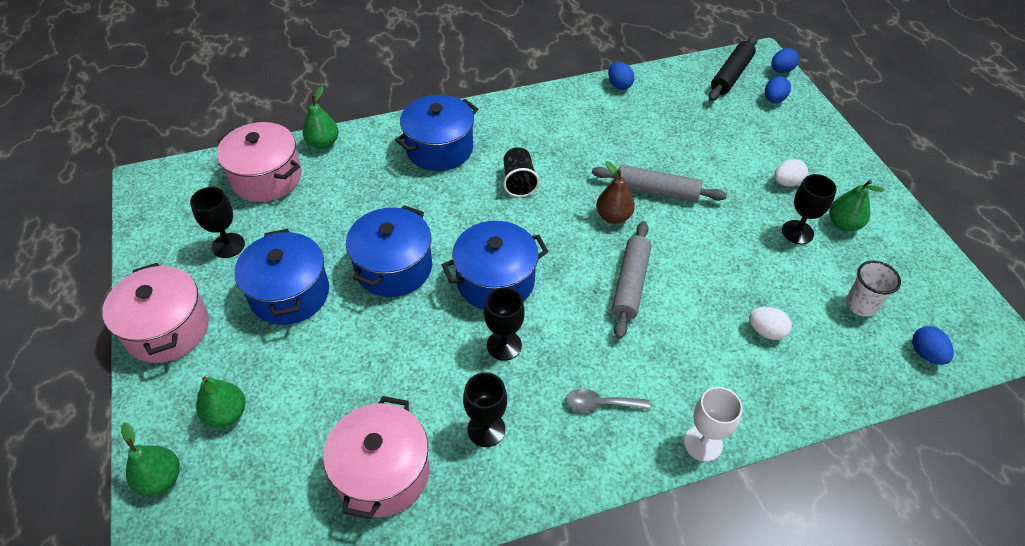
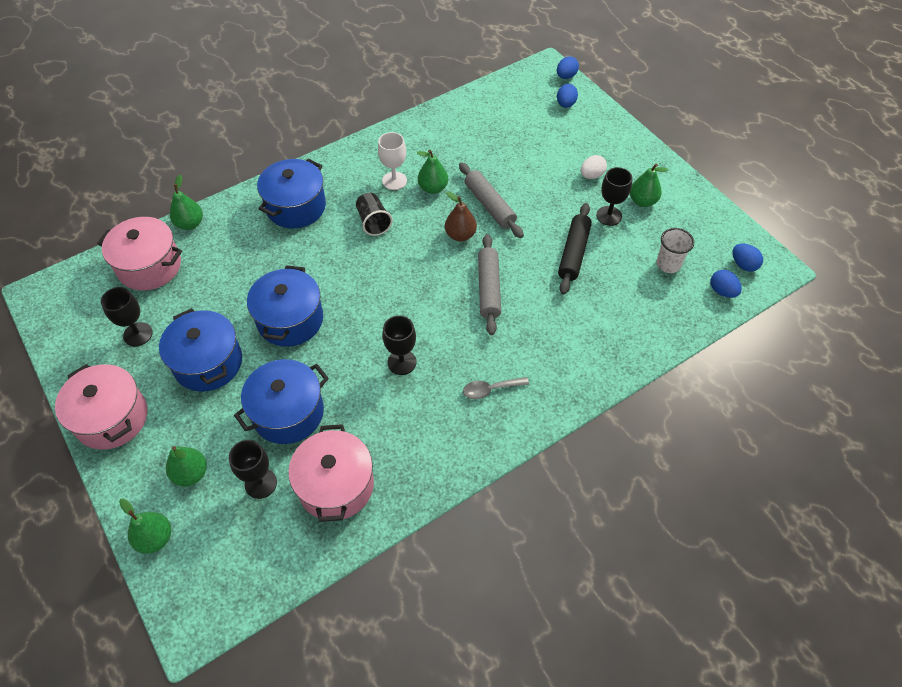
camera: 15 degrees left, 5 degrees up
(486, 429) = (407, 431): black goblet -> black goblet (260, 483)
(495, 281) = (379, 311): blue pot -> blue pot (288, 413)
(596, 159) = (433, 188): none -> green pear
(619, 85) = (434, 116): blue egg -> blue egg (743, 265)
(656, 191) = (489, 205): grey rolling pin -> grey rolling pin turned 60 degrees clockwise
(703, 443) = (575, 399): white goblet -> white goblet (394, 181)
(731, 75) = (526, 89): black rolling pin -> black rolling pin (573, 253)
(765, 331) = (602, 302): white egg -> none

